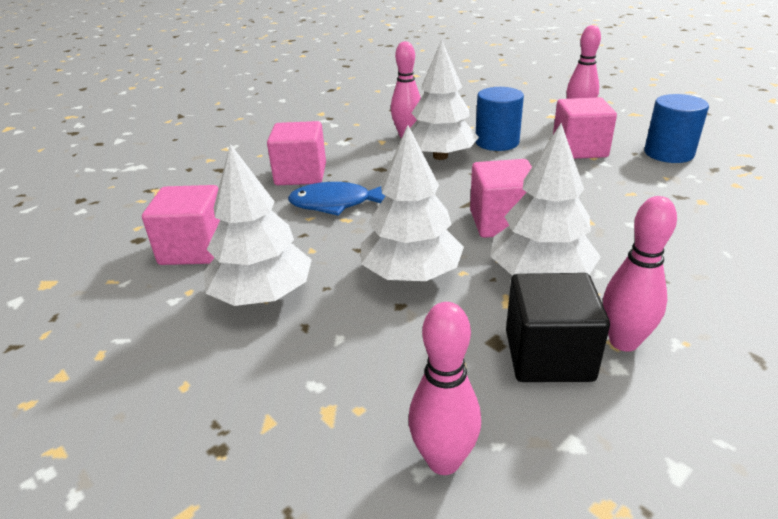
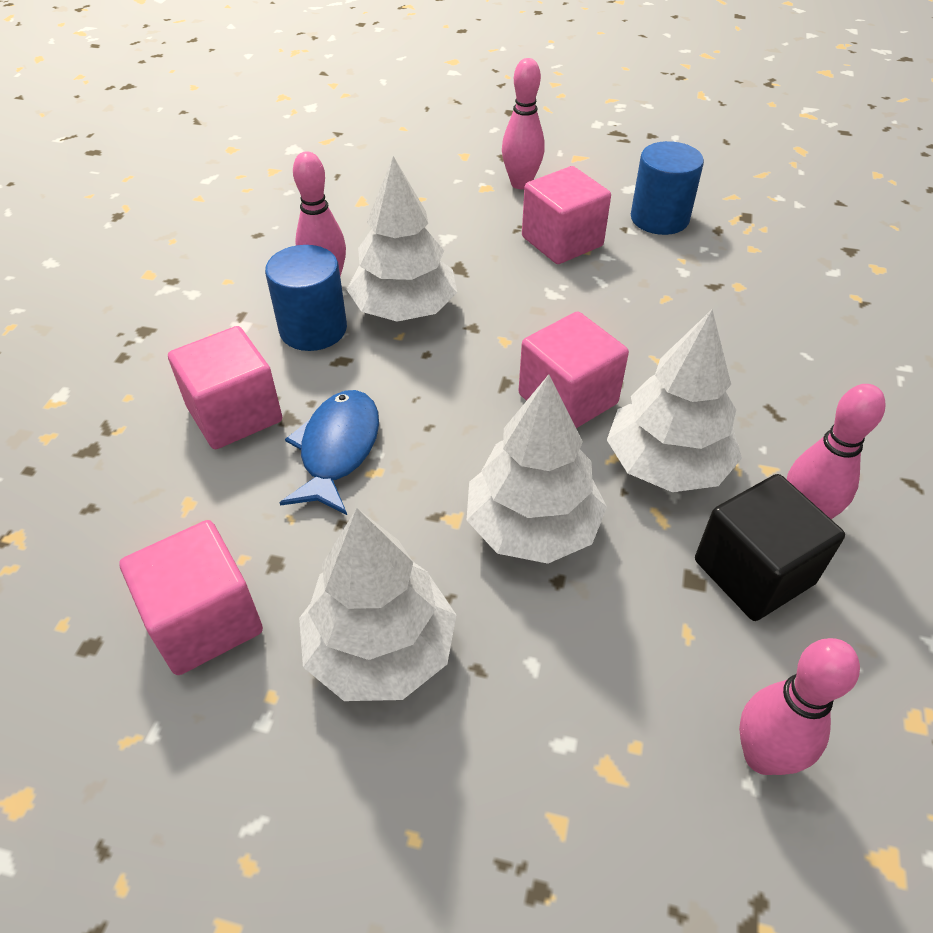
camera: 35 degrees left, 15 degrees up
(336, 204) = (337, 450): blue fish -> blue fish turned 135 degrees clockwise
(497, 142) = (456, 259): blue cylinder -> blue cylinder (313, 329)

